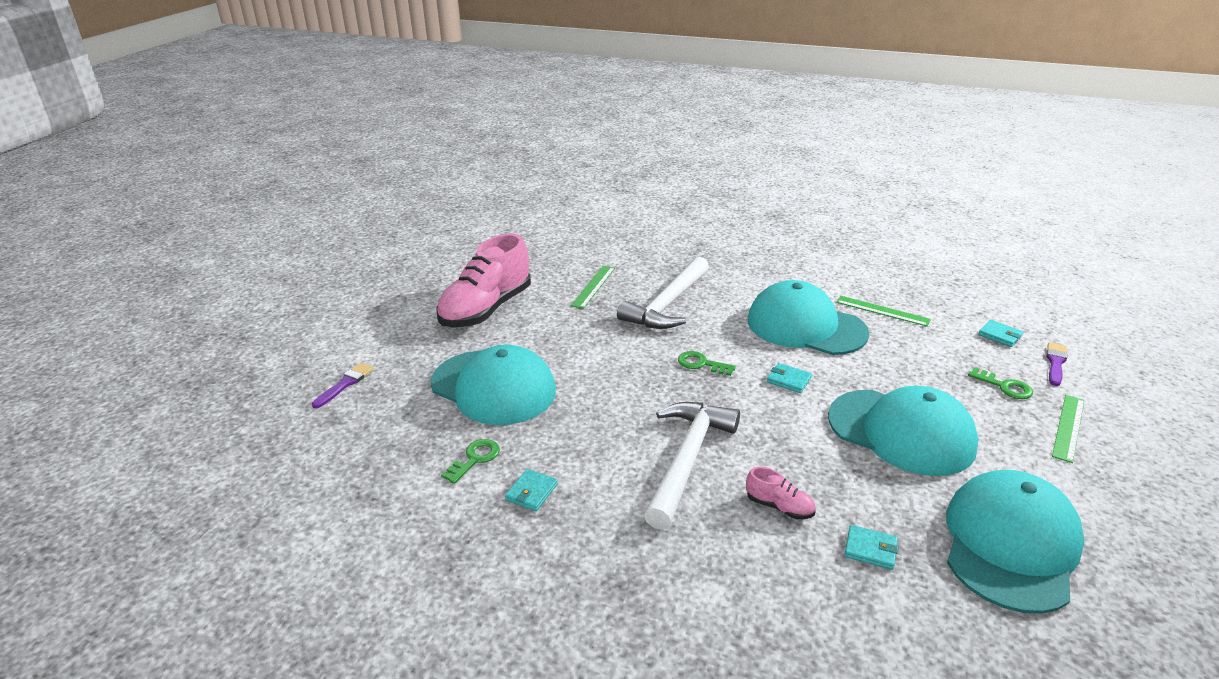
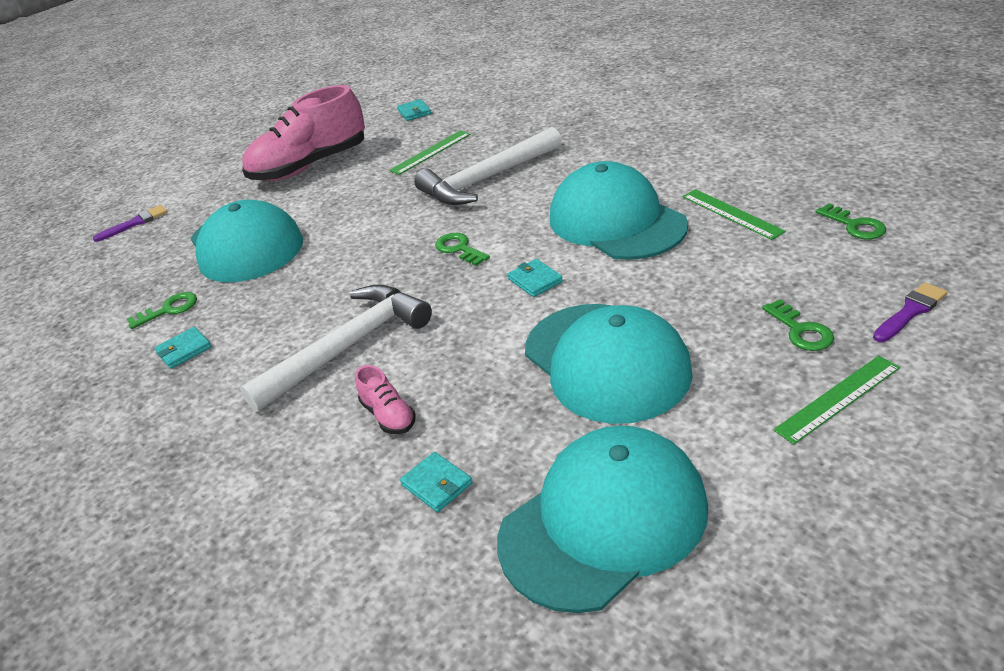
camera: 30 degrees right, 5 degrees up
(969, 310) = (855, 225): none -> green key
(1000, 335) = (864, 264): turquoise wallet -> turquoise wallet (414, 112)

